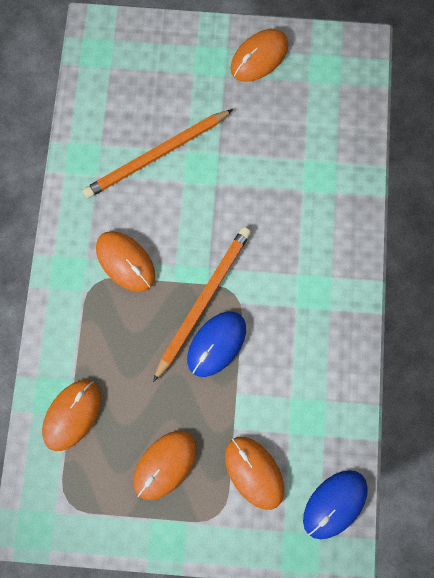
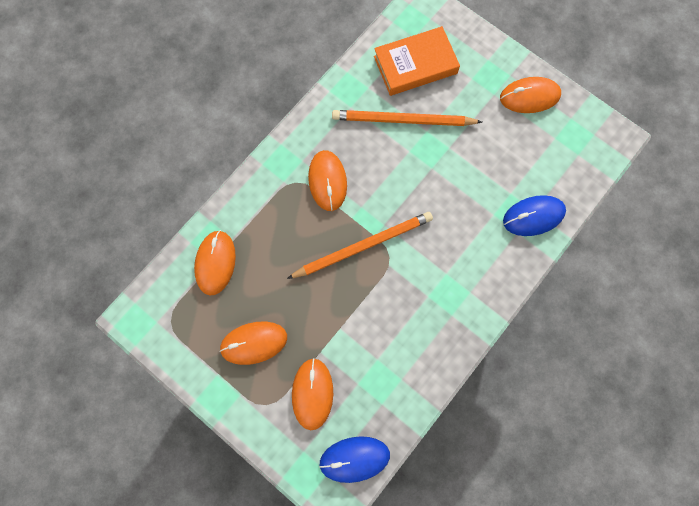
camera: 35 degrees right, 0 degrees up
(72, 415) = (215, 263): orange mouse -> orange mouse turned 60 degrees counterclockwise
(130, 94) = (415, 65): none -> orange book
(216, 344) = (351, 283): blue mouse -> blue mouse (533, 216)

